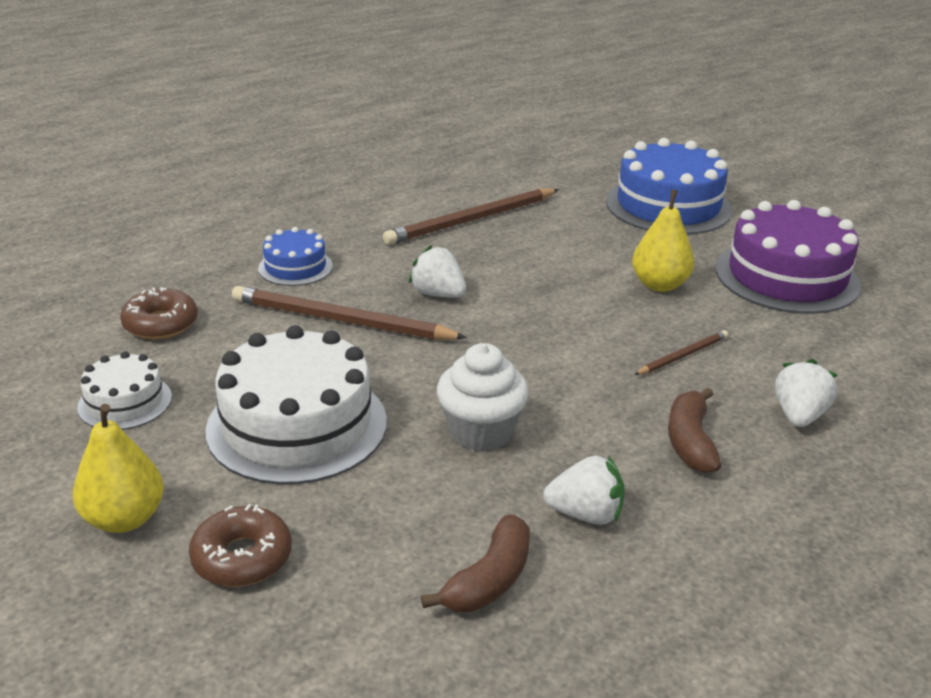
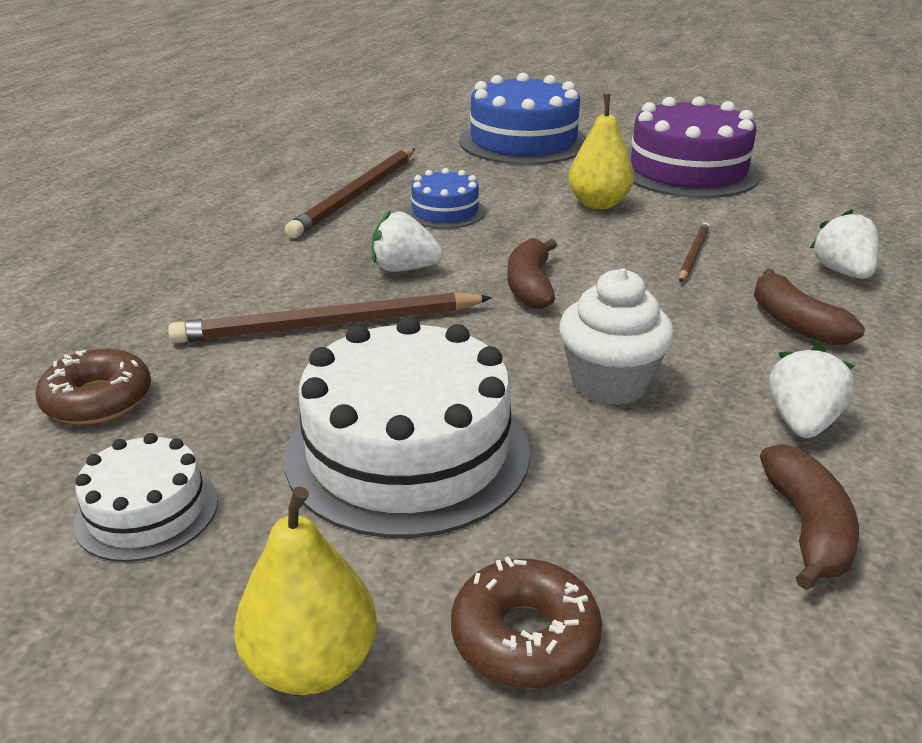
camera: 30 degrees left, 0 degrees up
(295, 267) = (211, 288): blue cake -> blue cake (445, 211)
(514, 338) = (530, 286): none -> brown banana
(585, 514) = (802, 422): white strawberry -> white strawberry turned 45 degrees counterclockwise

